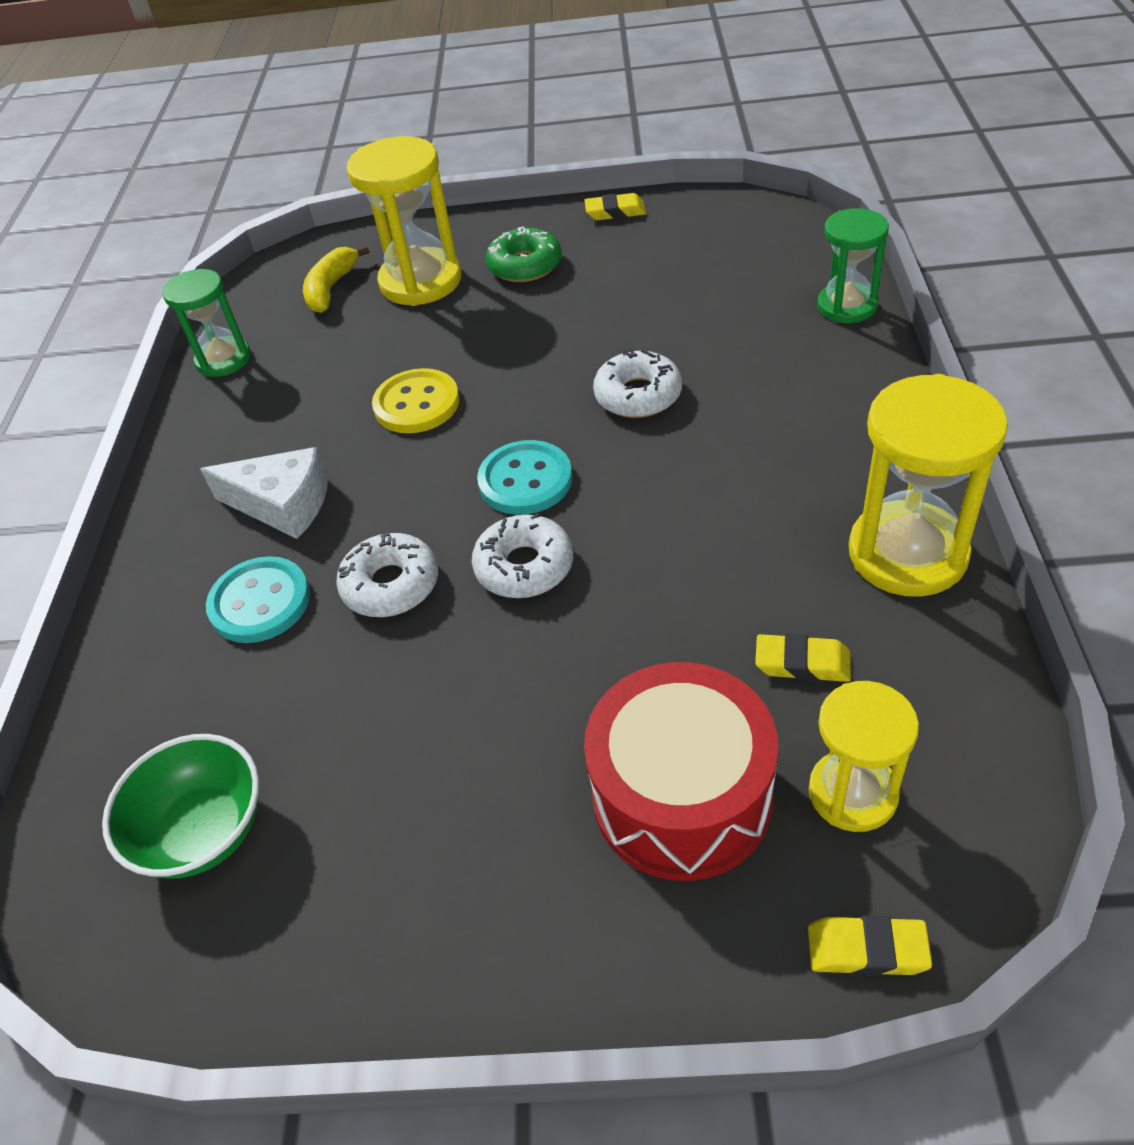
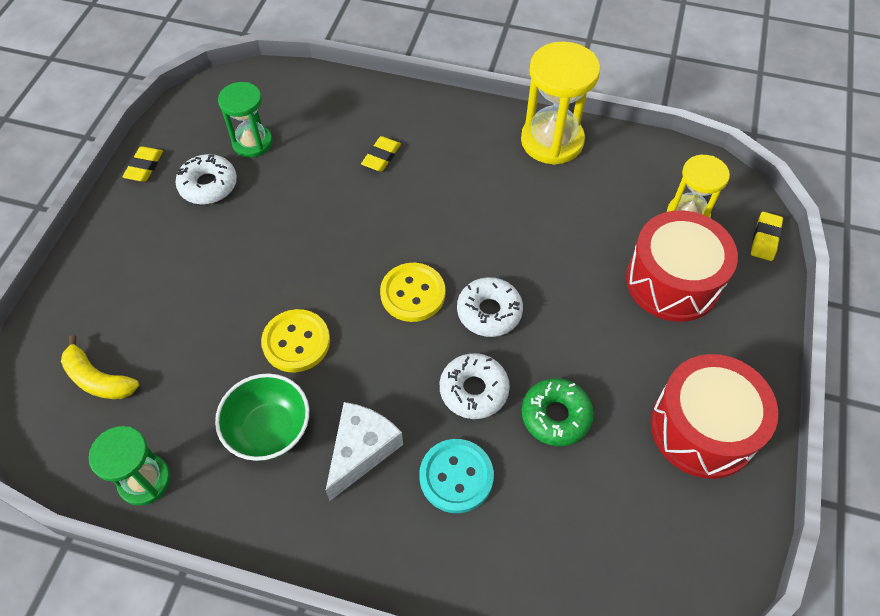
camera: 80 degrees left, 10 degrees up
(204, 831) = (637, 528): green bowl -> green bowl (269, 430)
(390, 897) = (703, 428): none -> red drum
(421, 281) = (139, 311): yellow hourglass -> none
(525, 265) = (171, 238): green donut -> green donut (556, 416)
(525, 480) = (412, 293): turquoise button -> yellow button
(638, 395) = (363, 213): white donut -> white donut (208, 185)
(802, 663) = (607, 207): yellow eraser -> yellow eraser (381, 156)
(846, 306) = (341, 90): green hourglass -> green hourglass (252, 143)

